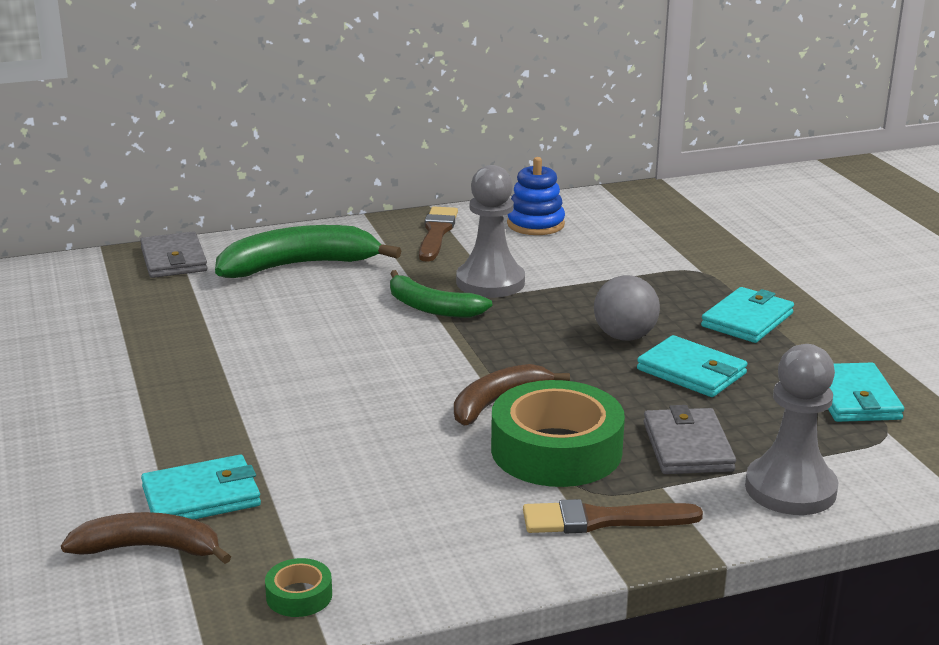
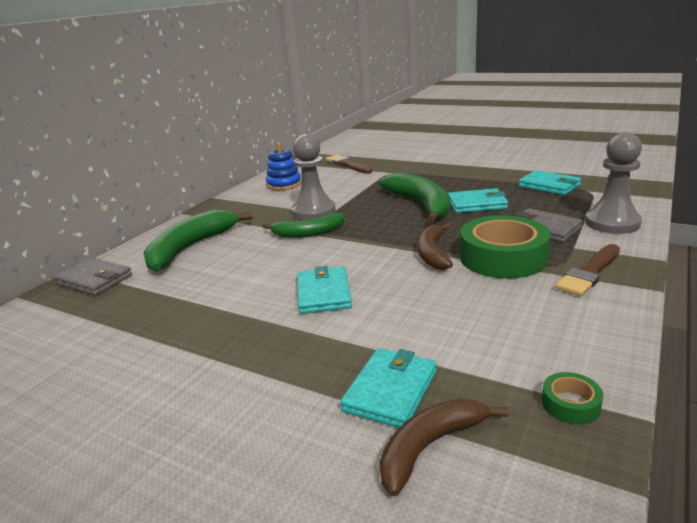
camera: 40 degrees left, 0 degrees up
(436, 233) = (241, 205): brown brush -> brown brush (347, 165)
(624, 337) = (421, 205): grey ball -> green banana
(747, 320) = (451, 179): turquoise wallet -> turquoise wallet (324, 293)

